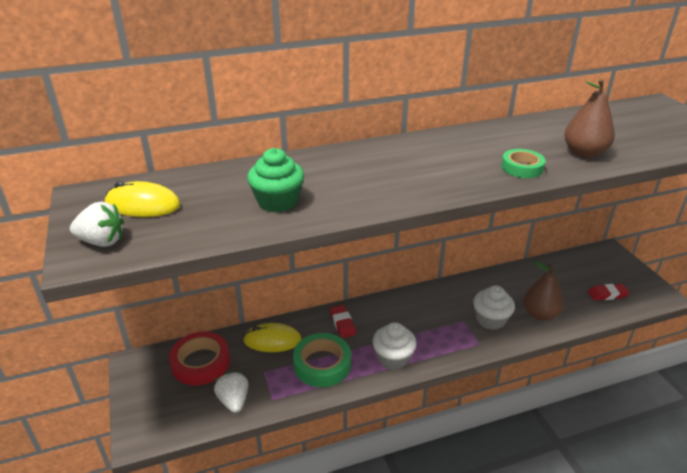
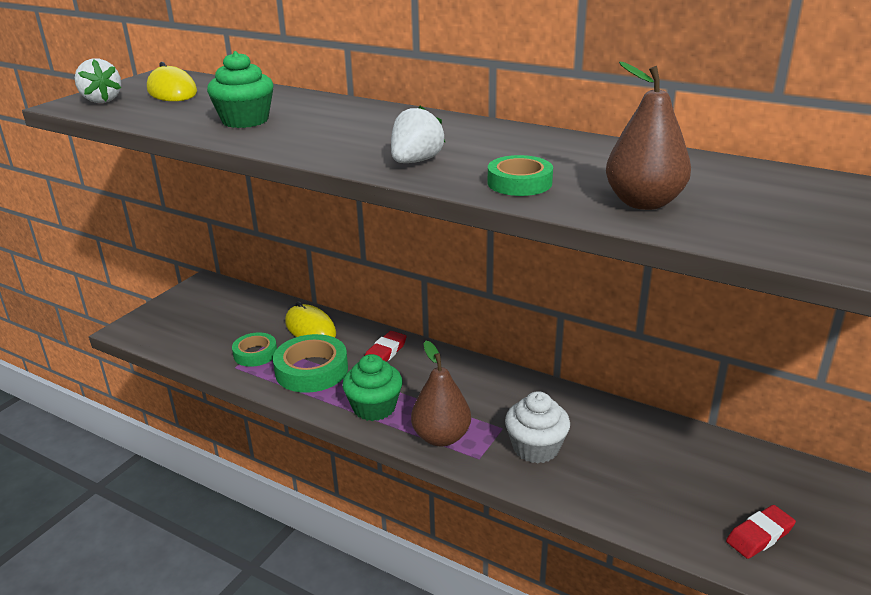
camera: 50 degrees right, 5 degrees down
(201, 362) = (239, 310): red tape -> none
(234, 401) = (212, 349): white strawberry -> white strawberry (415, 161)
(269, 381) = (255, 354): none -> green tape
(393, 358) = (374, 407): white cupcake -> green cupcake
(540, 314) = (608, 485): brown pear -> brown pear (441, 437)
(607, 294) = (759, 535): red eraser -> red eraser turned 75 degrees counterclockwise

